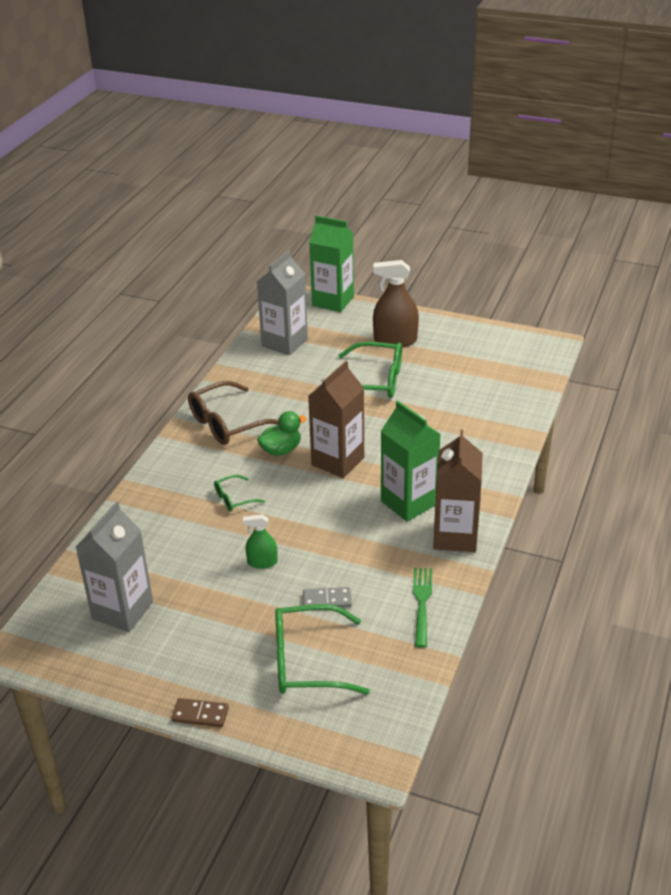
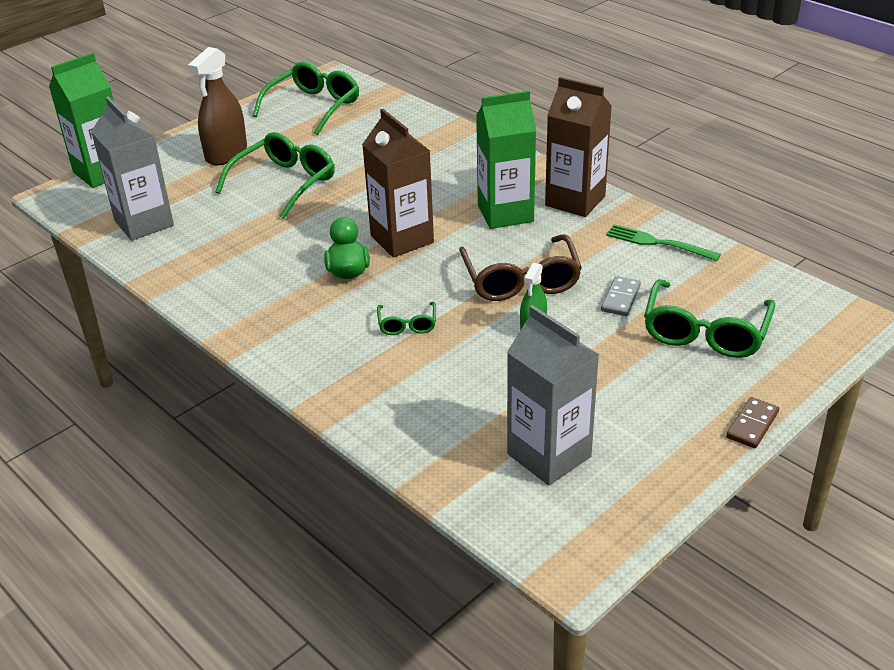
camera: 65 degrees left, 0 degrees up
(228, 423) = (259, 298): brown glasses -> brown glasses (520, 279)
(494, 353) = (313, 107): none -> green glasses

